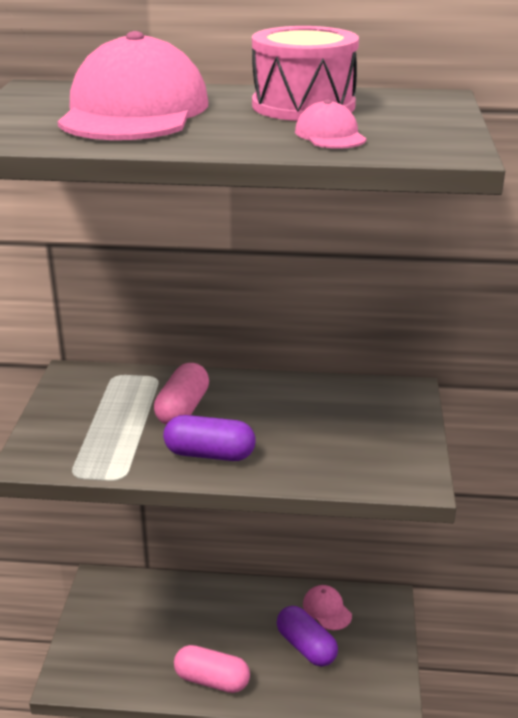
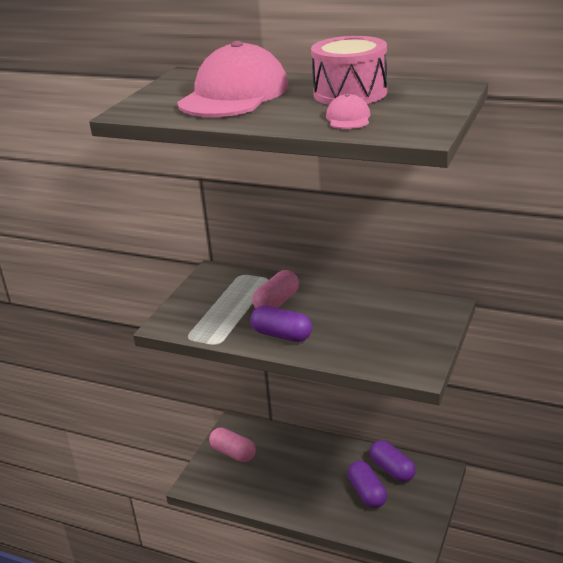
camera: 20 degrees right, 0 degrees up
(212, 680) = (291, 503): pink capsule -> pink capsule (233, 453)
(327, 609) = (392, 469): pink cap -> purple capsule

